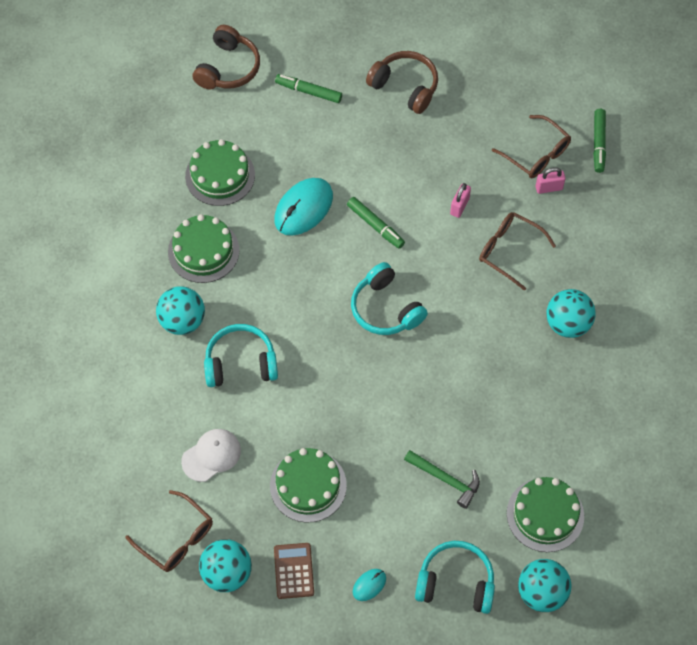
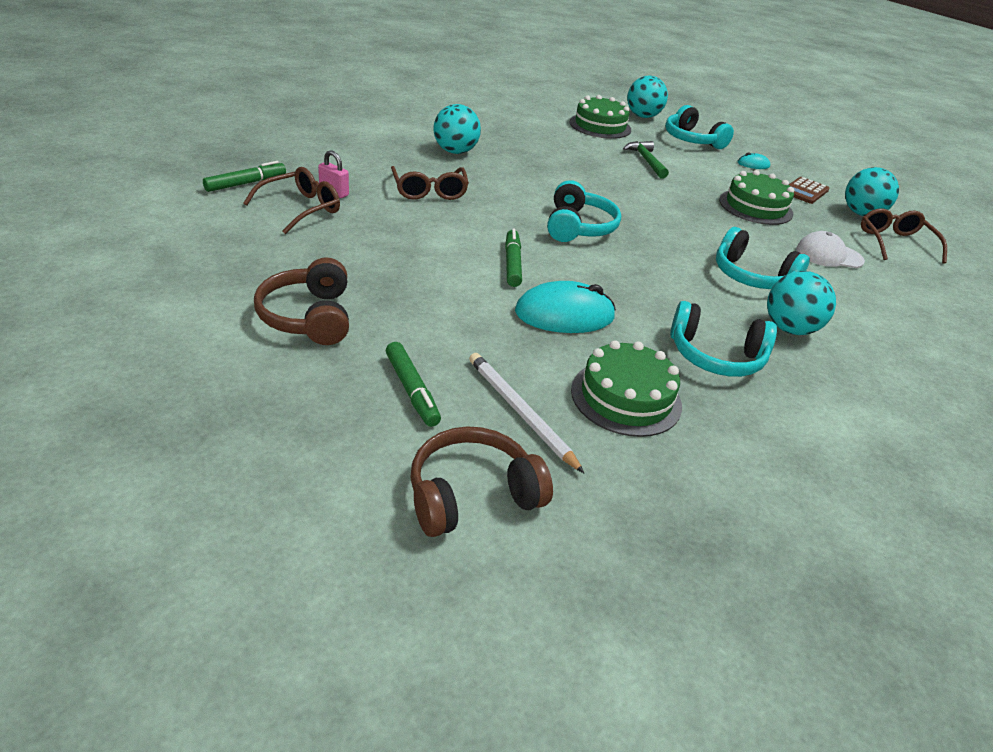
camera: 140 degrees left, 25 degrees down
(203, 251) = (715, 356): green cake -> turquoise headphones
(254, 122) = (520, 412): none -> white pencil
(459, 206) = (420, 228): pink padlock -> none
(537, 154) = (301, 208): brown glasses -> brown glasses turned 45 degrees clockwise

